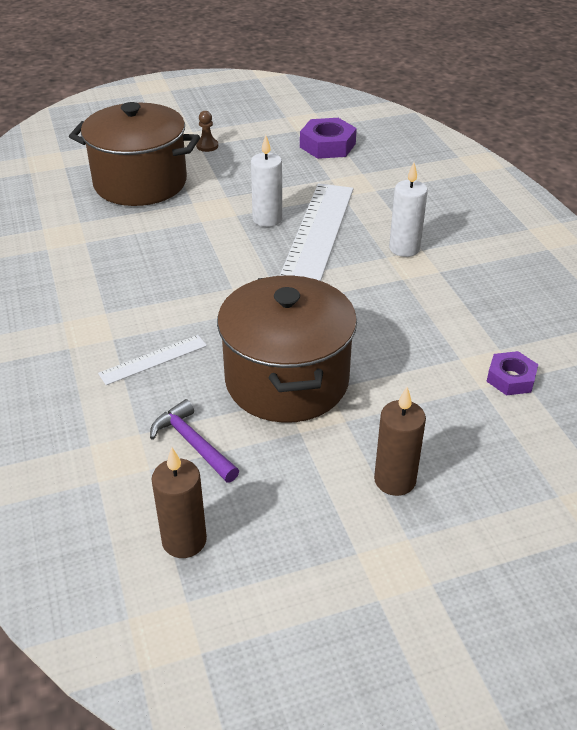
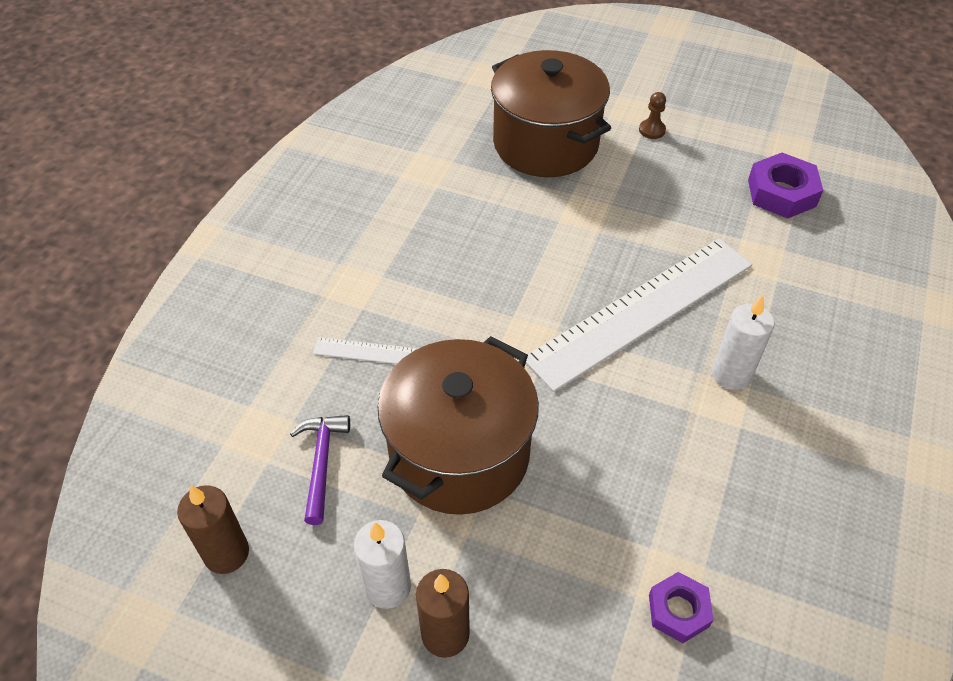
camera: 40 degrees right, 10 degrees up
(267, 219) = (624, 254): white candle -> white candle (388, 587)

